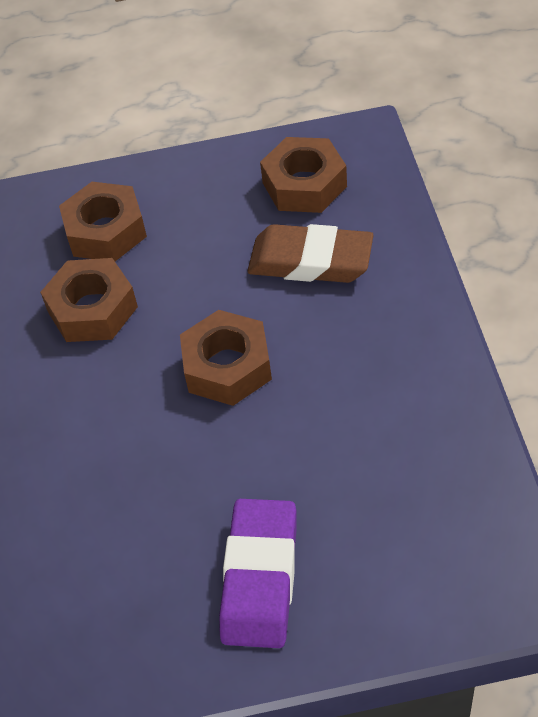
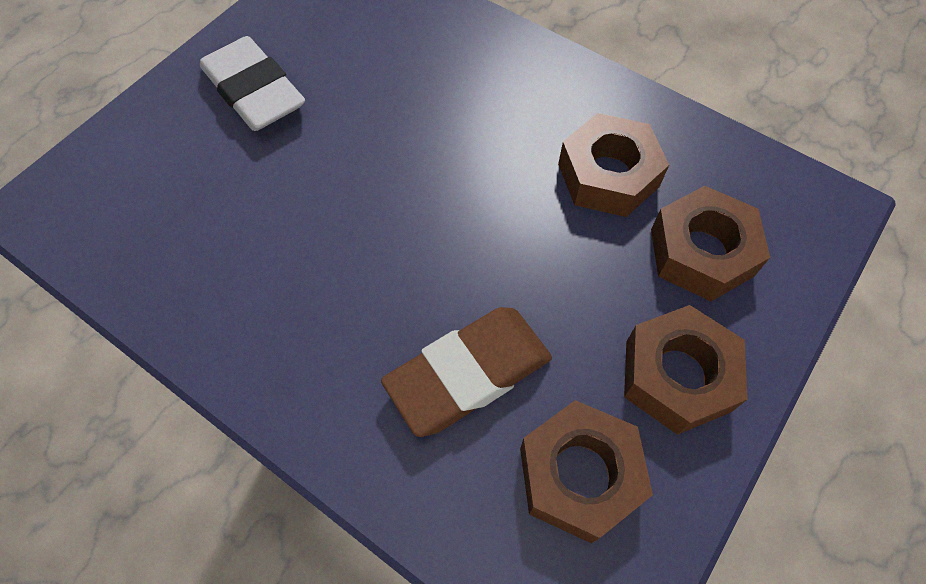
camera: 130 degrees right, 10 degrees up
(227, 366) = (434, 210): brown nut -> brown nut (677, 376)
(260, 577) = (254, 91): purple eraser -> white eraser

